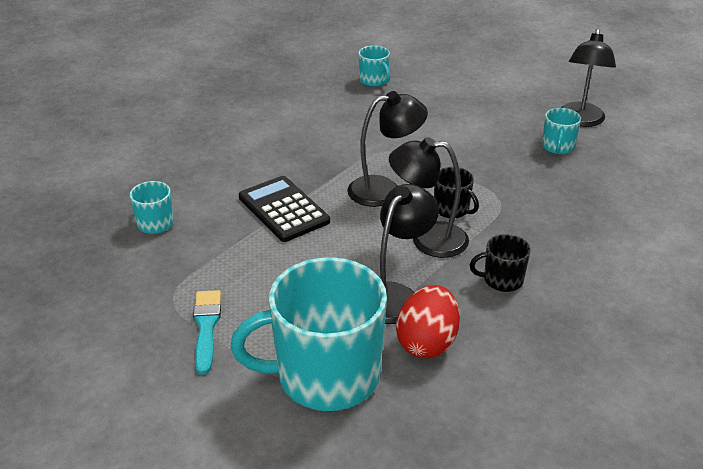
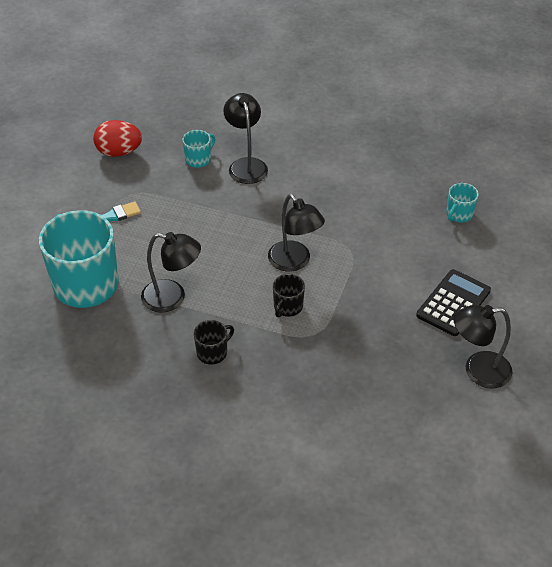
camera: 70 degrees right, 10 degrees up
(283, 209) = (243, 215): black calculator -> black calculator (453, 303)
(427, 239) = (243, 301): black lamp -> black lamp (246, 165)
(427, 342) = (131, 325): red egg -> red egg (119, 152)
(502, 280) = (212, 352): black mug -> black mug turned 75 degrees clockwise
(557, 147) = (419, 360): turquoise mug -> none

